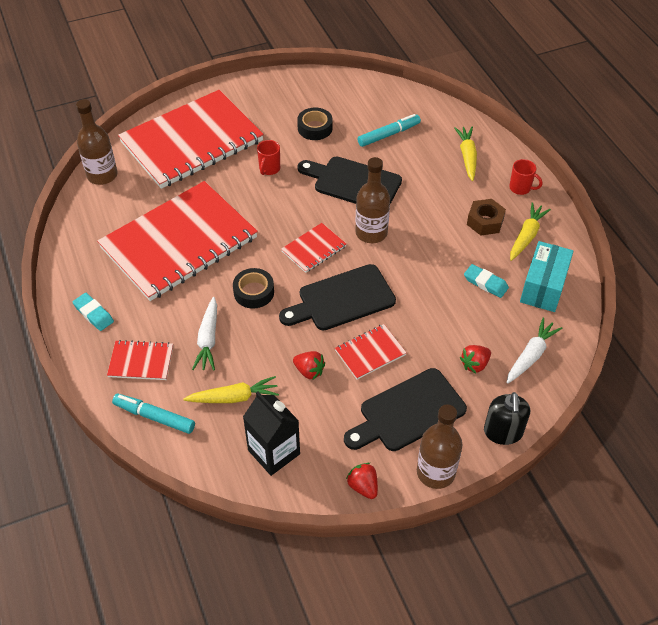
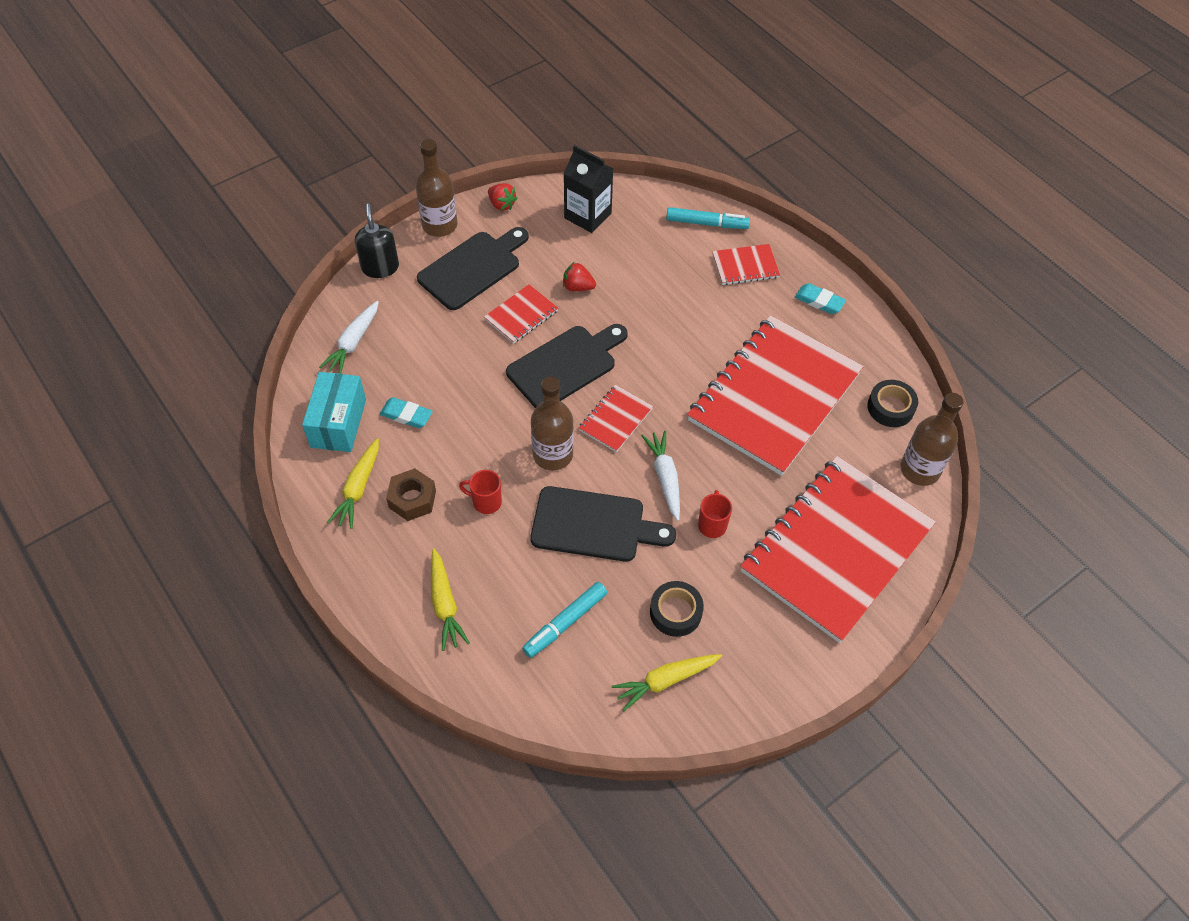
camera: 165 degrees right, 5 degrees up
(208, 339) = (690, 298): white carrot -> white carrot (665, 478)
(234, 397) = (641, 251): yellow carrot -> yellow carrot (665, 681)
(254, 292) = (664, 355): black tape -> black tape (890, 407)
(475, 364) = (412, 323): red strawberry -> none
(520, 188) = (366, 563): red mug -> red mug (486, 502)

